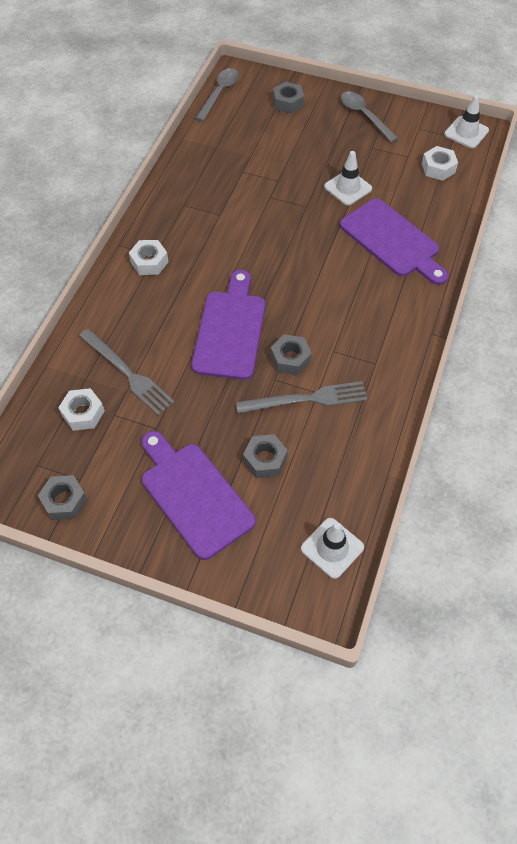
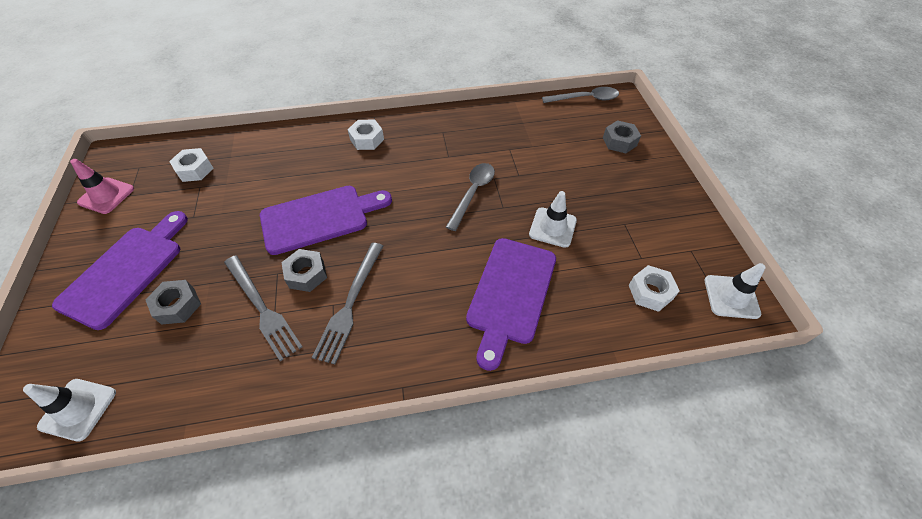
camera: 60 degrees right, 5 degrees down
(64, 501) = (106, 196): grey nut -> pink traffic cone
(127, 373) = (244, 176): grey fork -> grey fork (350, 304)
(364, 116) = (660, 200): grey spoon -> grey spoon (473, 193)

